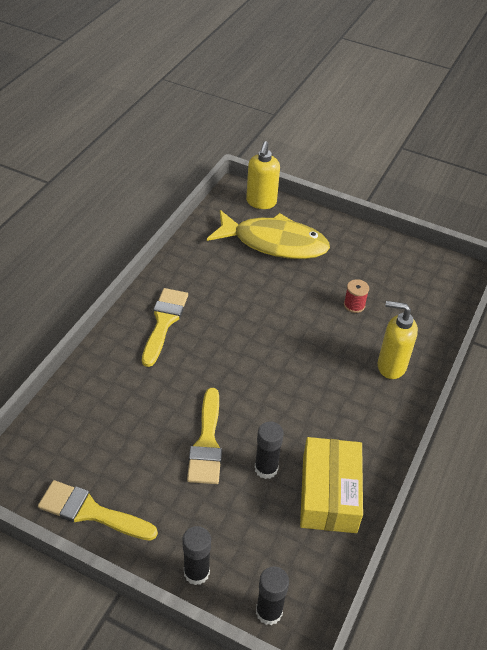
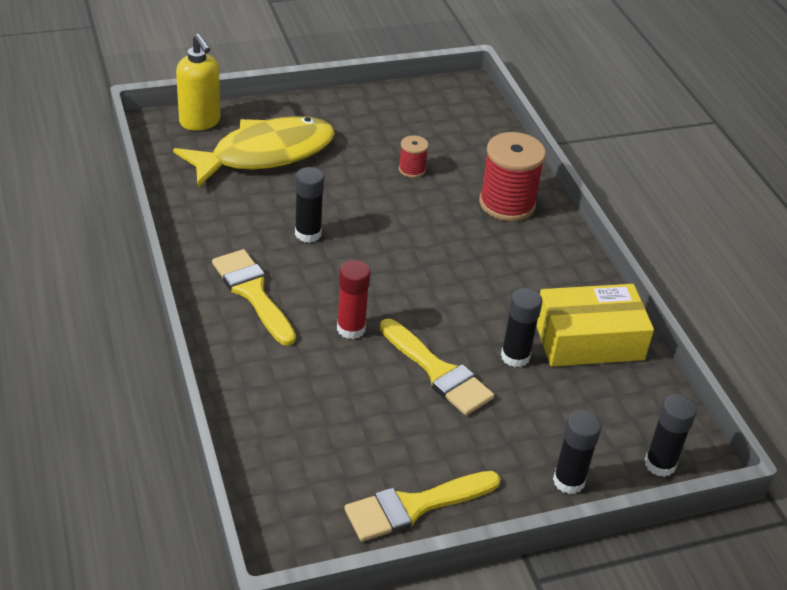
camera: 45 degrees left, 5 degrees down
(190, 380) = (351, 329): none -> red glue stick
(238, 306) = (308, 234): none -> black glue stick
(329, 493) = (588, 340): yellow box -> yellow box turned 60 degrees counterclockwise
(391, 366) = (507, 204): yellow soap dispenser -> red spool

